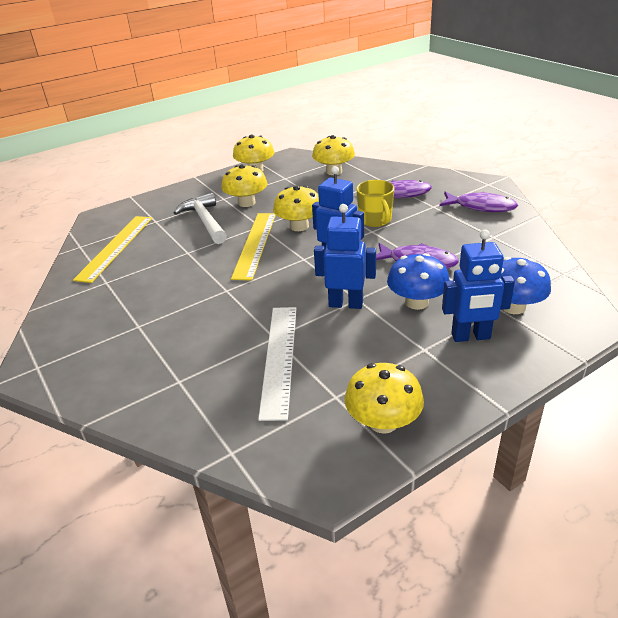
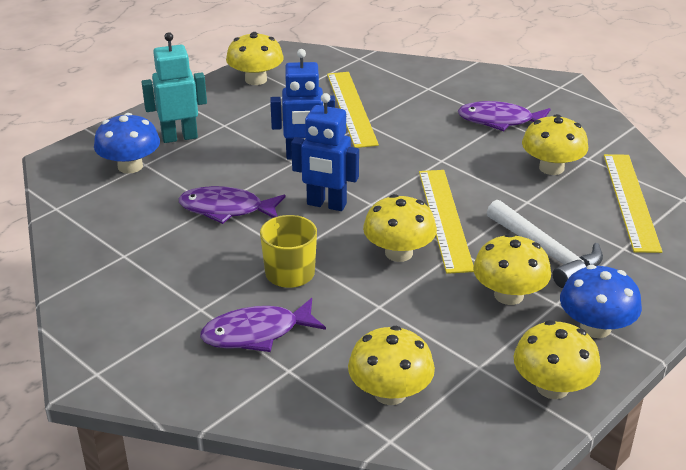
camera: 165 degrees right, 0 degrees up
(143, 276) = (551, 168): none -> yellow mushroom
(279, 358) = (351, 108): white ruler -> yellow ruler
(416, 302) = (229, 163): blue mushroom -> blue mushroom (595, 327)
(471, 337) = (179, 137): blue robot -> turquoise robot
(481, 207) = (124, 312): purple fish -> purple fish (500, 121)

